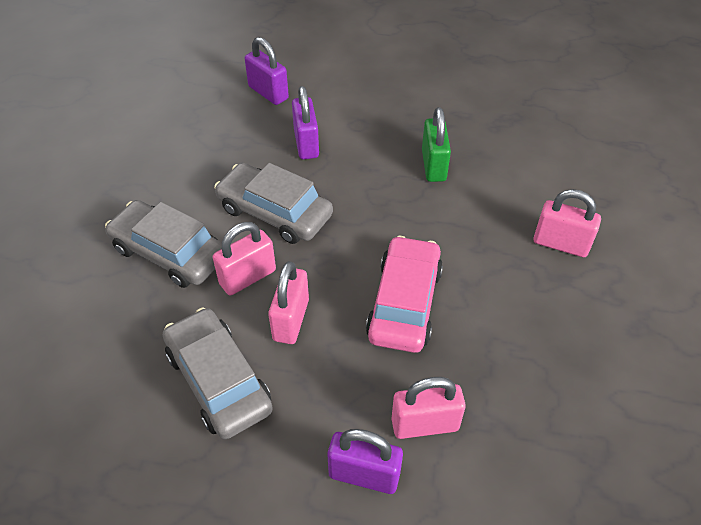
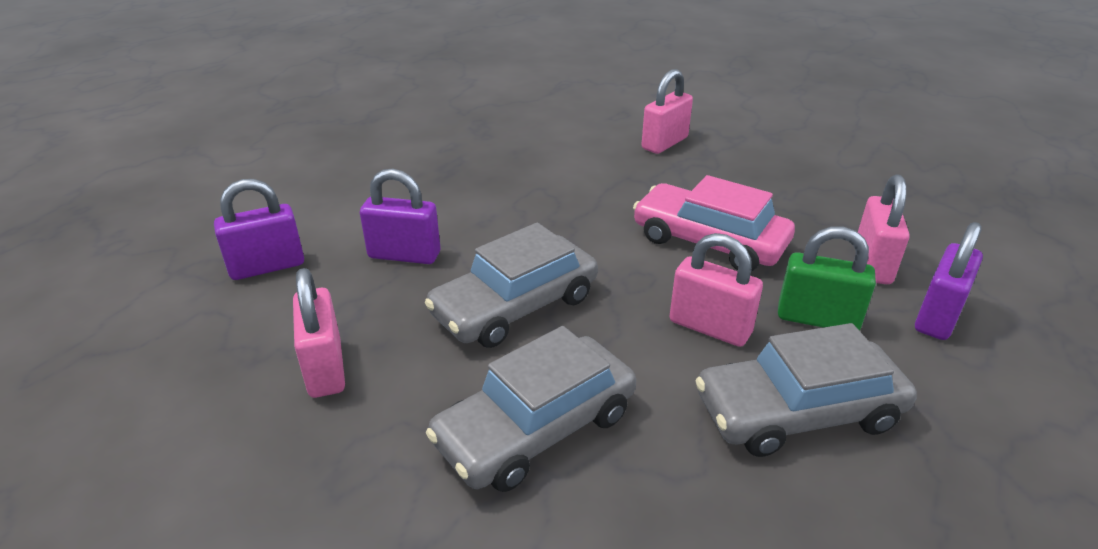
camera: 70 degrees left, 15 degrees down
(247, 277) = (623, 352): pink padlock -> pink padlock (325, 368)
(433, 165) = (514, 179): green padlock -> green padlock (817, 319)

